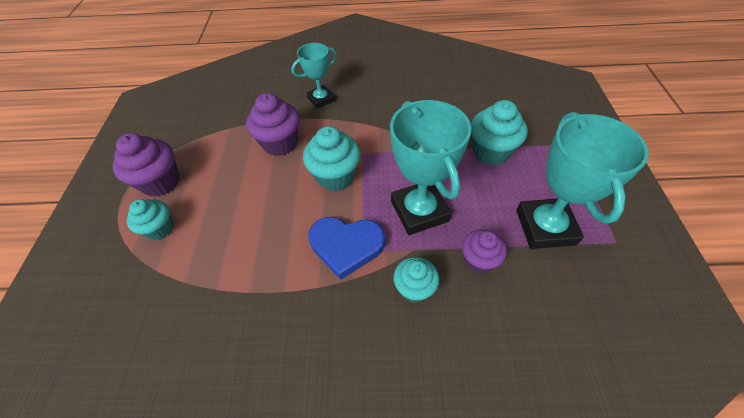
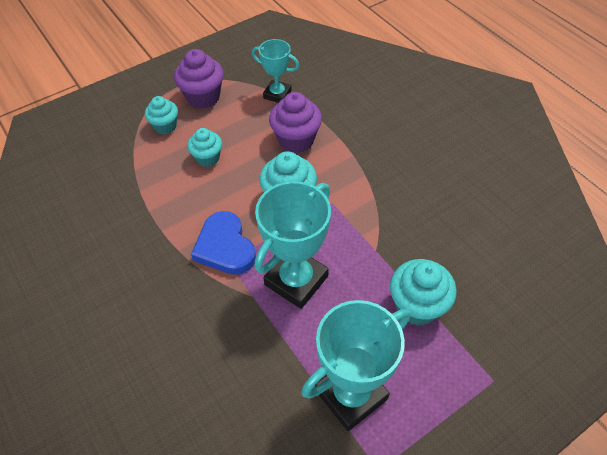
camera: 55 degrees right, 0 degrees up
(321, 99) = (372, 134): turquoise trophy -> turquoise trophy (277, 94)
(414, 288) = (216, 315): turquoise cupcake -> turquoise cupcake (207, 158)
(478, 260) = (274, 351): purple cupcake -> none

